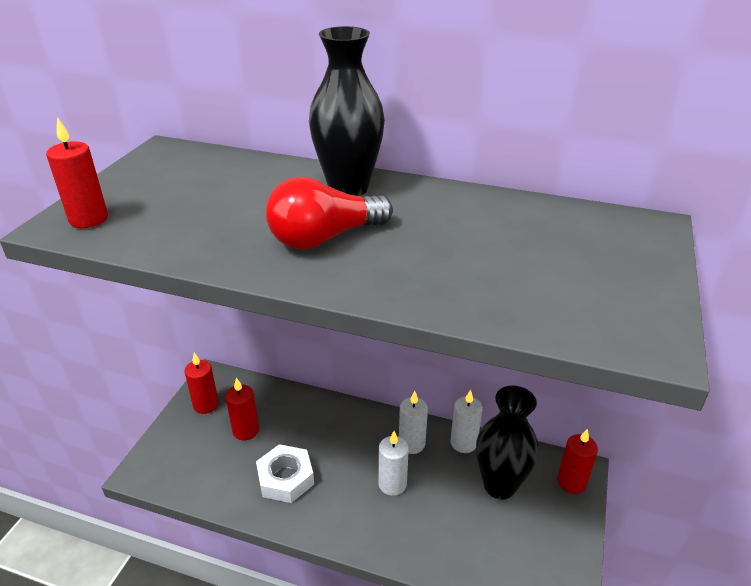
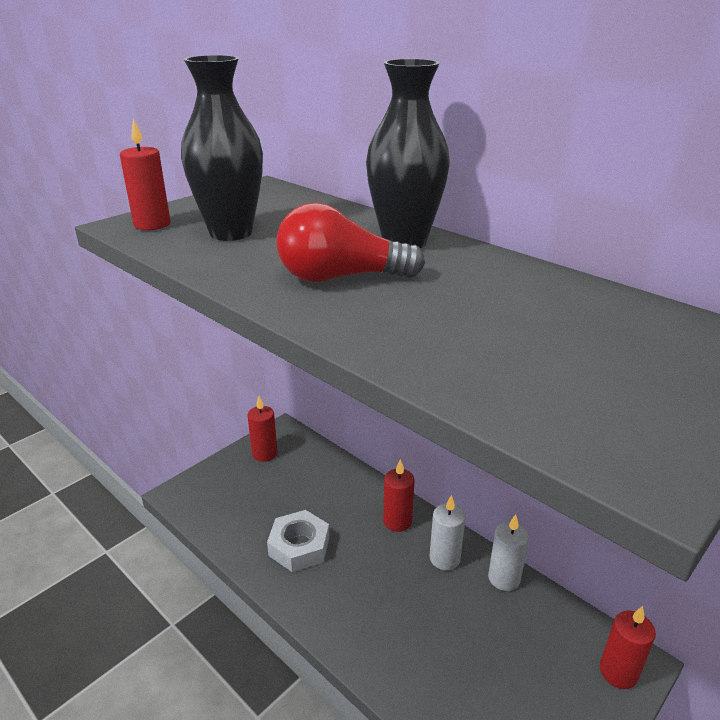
camera: 25 degrees right, 5 degrees down
(246, 430) = (287, 488): red candle -> red candle (397, 521)
(392, 484) = (402, 592): white candle -> none
(499, 485) = (524, 640): black vase -> black vase (231, 233)

